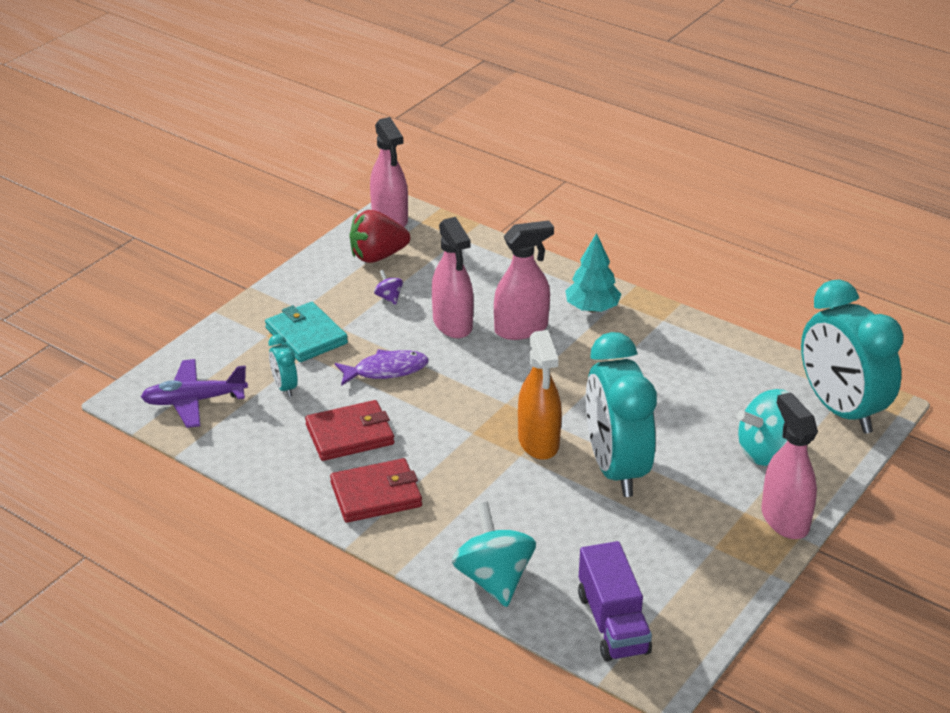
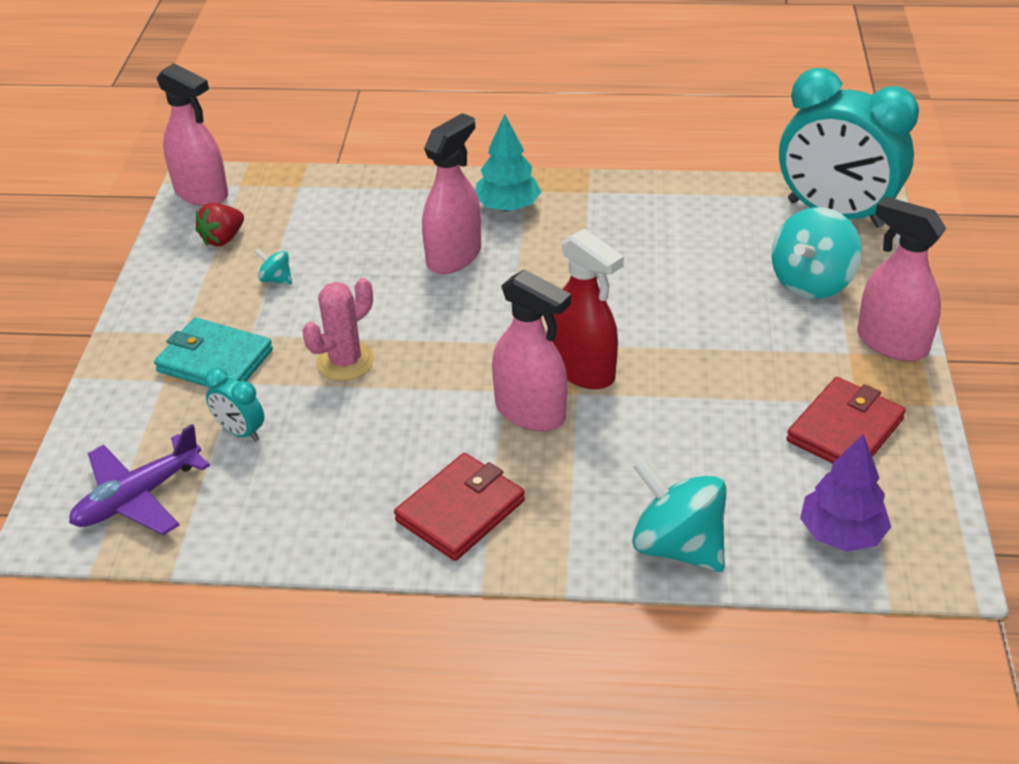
camera: 30 degrees left, 5 degrees up
(350, 434) = (367, 454): red wallet -> red wallet (845, 430)
(377, 256) = (223, 239): red strawberry -> red strawberry, size x0.65
(386, 370) = (345, 362): purple fish -> pink cactus
(389, 297) = (276, 279): purple spinning top -> turquoise spinning top
(452, 324) = (374, 280): pink spray bottle -> pink spray bottle (530, 412)
(538, 442) = (583, 370): orange spray bottle -> red spray bottle
(612, 623) = (841, 533): purple truck -> purple tree
(616, 469) = (687, 364): turquoise clock -> none

